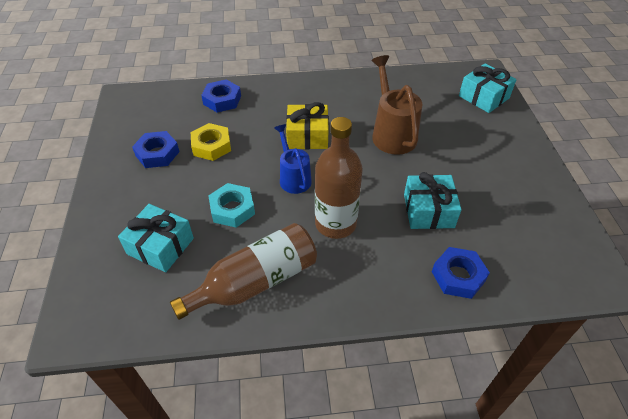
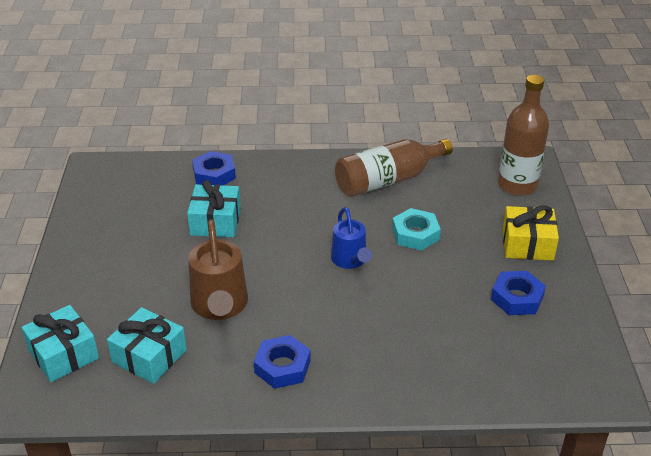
camera: 175 degrees left, 10 degrees down
(160, 246) = (479, 208): turquoise gift -> turquoise gift (149, 356)
(211, 146) = (451, 303): yellow nut -> none
(222, 100) = (451, 374): blue nut -> blue nut (282, 366)
(307, 136) = (329, 309): yellow gift -> yellow gift (527, 244)
(335, 223) = (311, 216): brown bottle -> brown bottle (517, 185)

